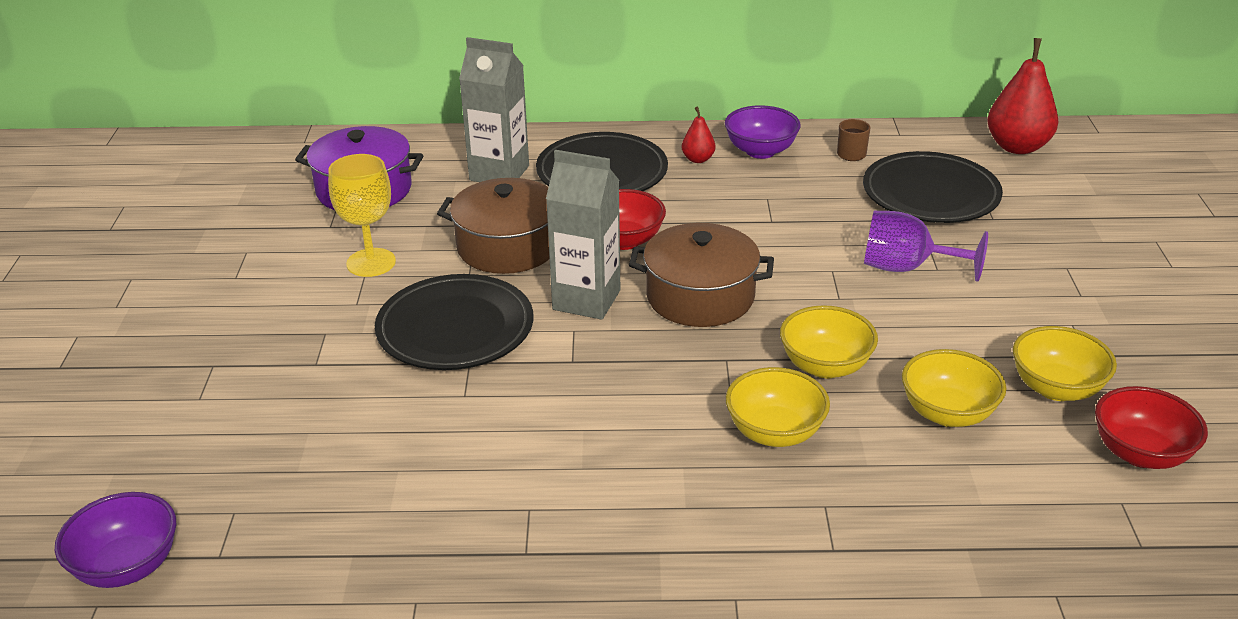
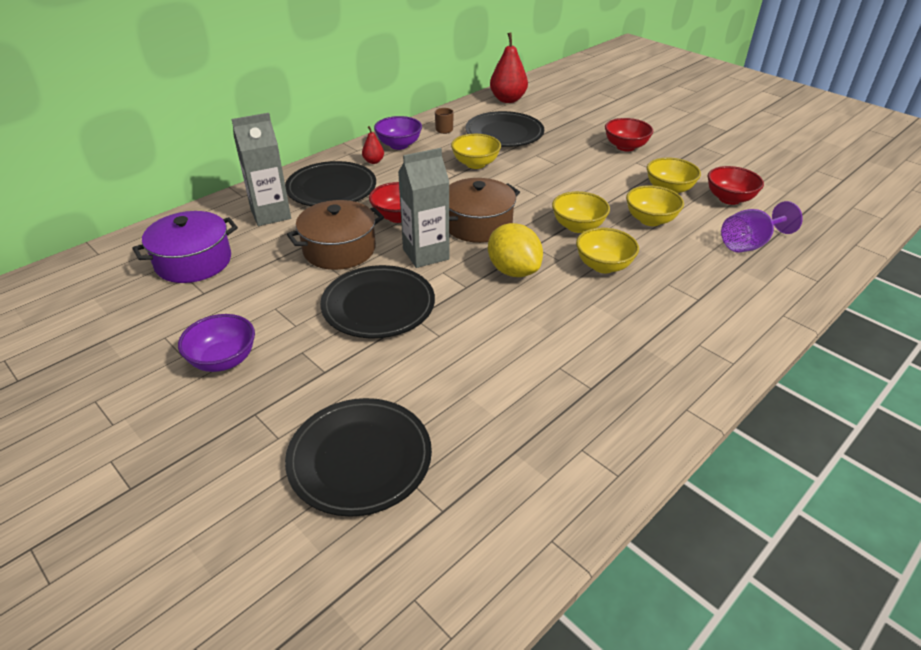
camera: 45 degrees left, 5 degrees up
(127, 566) = (396, 562): purple bowl -> purple bowl (223, 360)
(227, 462) = (360, 459): none -> black plate
(371, 263) = (267, 299): yellow goblet -> none
(653, 373) = (513, 271): none -> yellow lemon
(821, 218) = (475, 164): none -> yellow bowl
(906, 268) = (544, 169): purple goblet -> purple goblet (749, 244)
(1094, 294) = (625, 147): none -> red bowl

